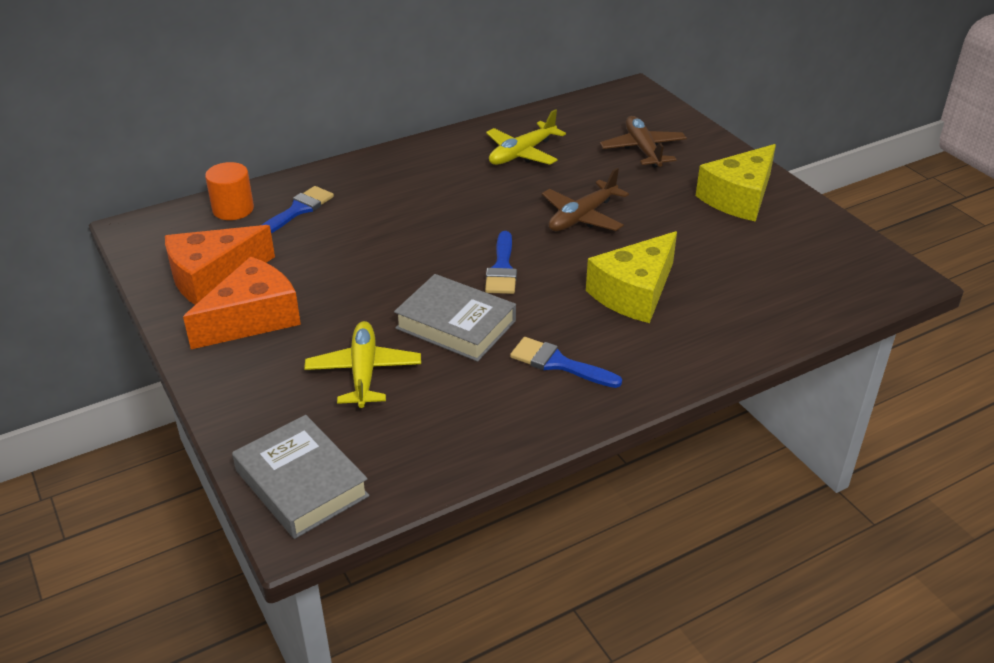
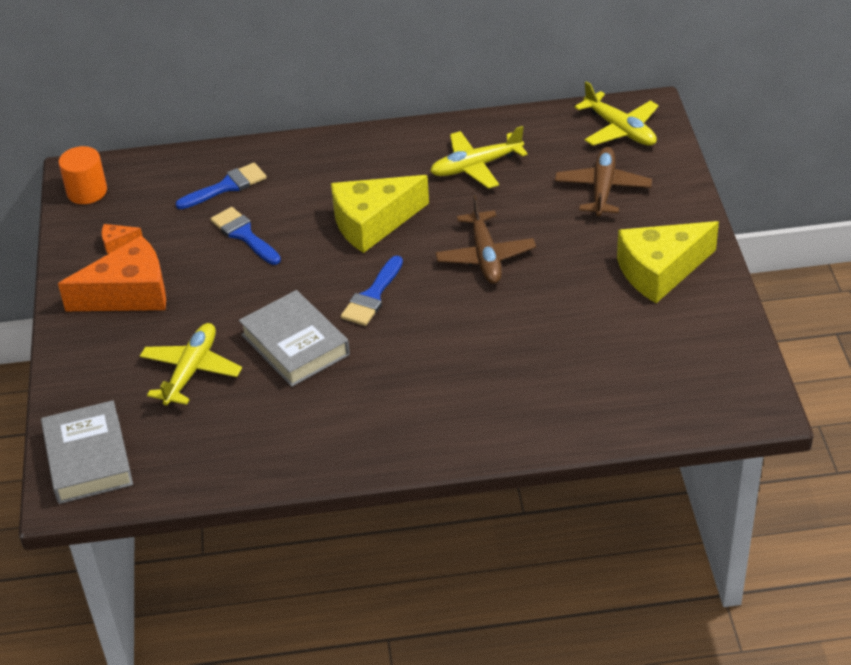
camera: 25 degrees right, 5 degrees up
(213, 277) = (117, 242): orange cheese -> orange cheese, size x0.40
(233, 209) = (171, 172): orange cylinder -> orange cylinder (87, 191)
(558, 363) = (360, 408): blue brush -> blue brush (244, 235)
(582, 217) = (485, 256): brown plane -> brown plane turned 75 degrees counterclockwise
(623, 107) = (620, 130): none -> yellow plane
(634, 293) = (477, 353): yellow cheese -> yellow cheese (373, 223)

